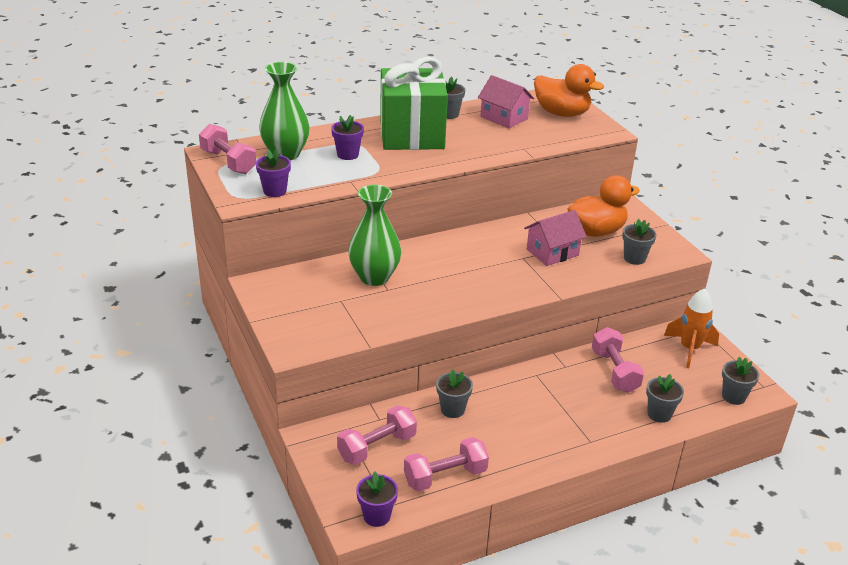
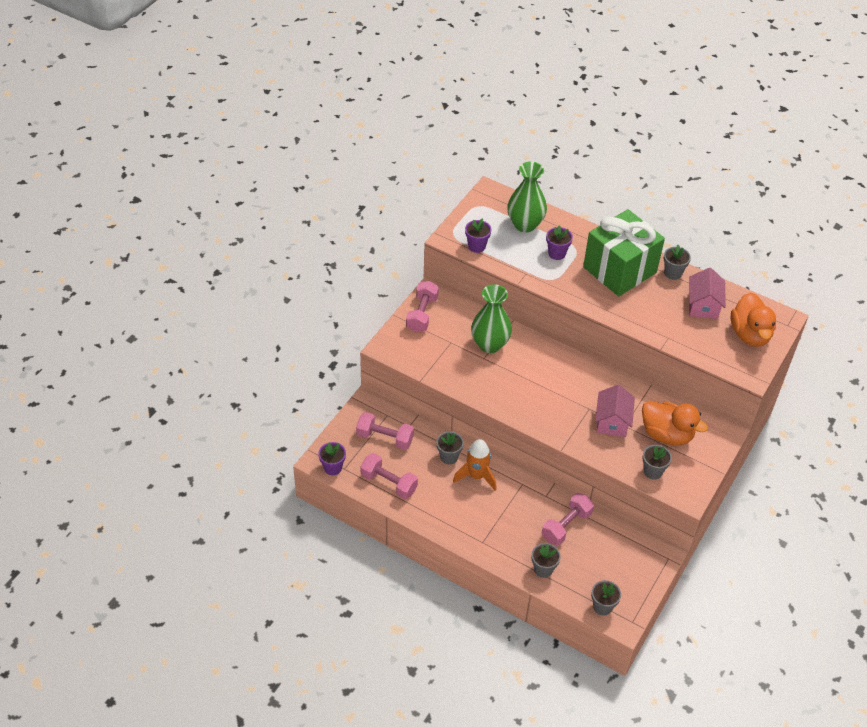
camera: 55 degrees right, 15 degrees up
(228, 162) = (487, 205): pink dumbbell -> pink dumbbell (422, 314)
(552, 252) = (612, 421): pink house -> pink house turned 75 degrees clockwise
(689, 349) = (634, 560): orange rocket -> orange rocket (476, 476)

